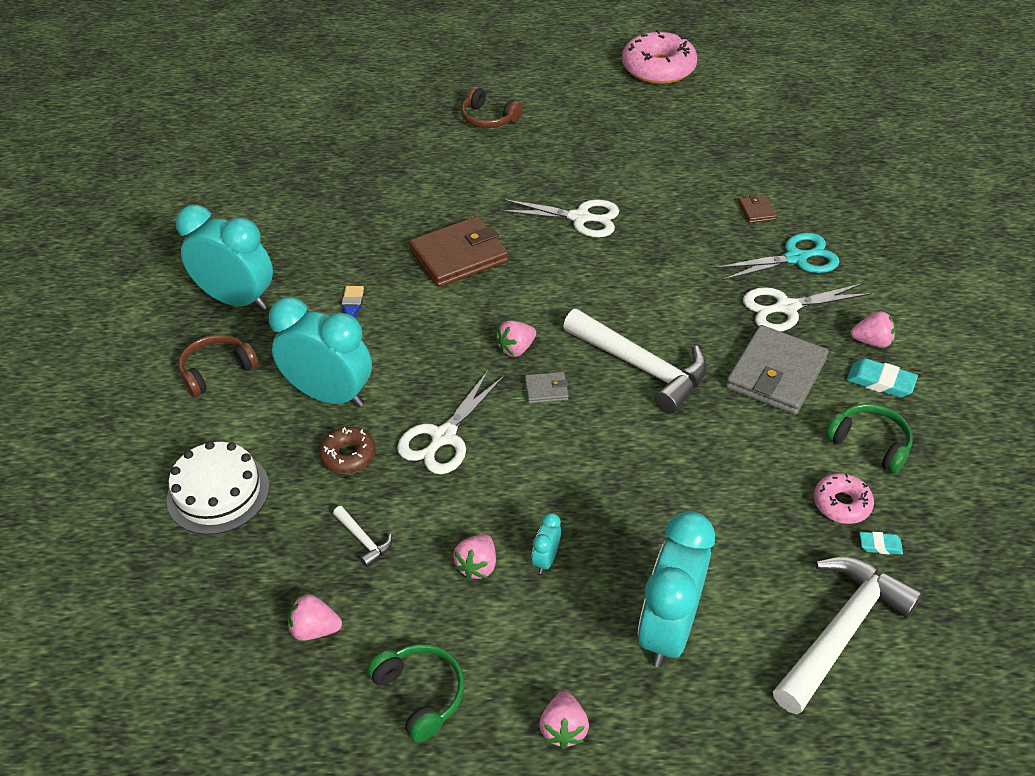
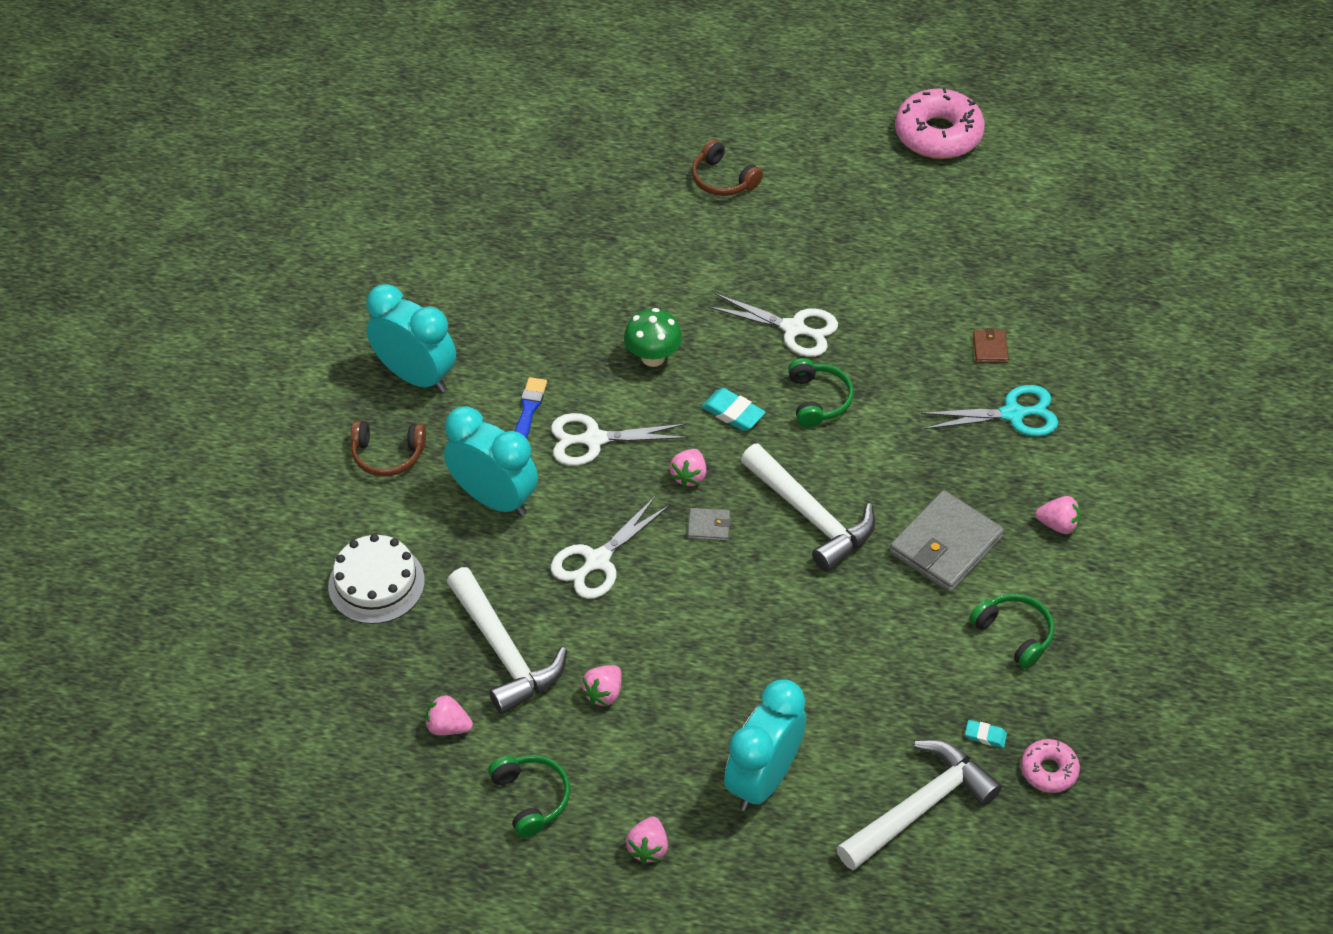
camera: 10 degrees right, 5 degrees up
(217, 371) = (388, 454): brown headphones -> brown headphones turned 150 degrees counterclockwise
(348, 456) = (503, 566): brown donut -> none
(363, 540) = (504, 651): white hammer -> white hammer, size x2.36
(458, 256) = (653, 357): brown wallet -> green mushroom
(516, 349) = (689, 476): pink strawberry -> pink strawberry turned 45 degrees counterclockwise
(546, 559) = (668, 697): turquoise clock -> none
(618, 270) = (818, 400): none -> green headphones
(786, 308) = (982, 472): white scissors -> white scissors (594, 439)
(841, 504) = (963, 690): pink donut -> pink donut (1049, 770)
(880, 382) = (1050, 570): turquoise eraser -> turquoise eraser (733, 413)

